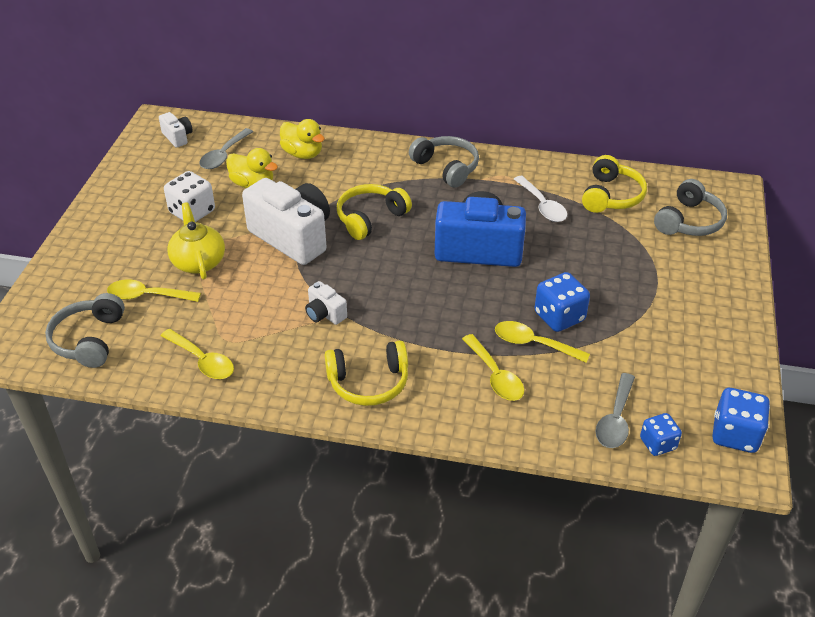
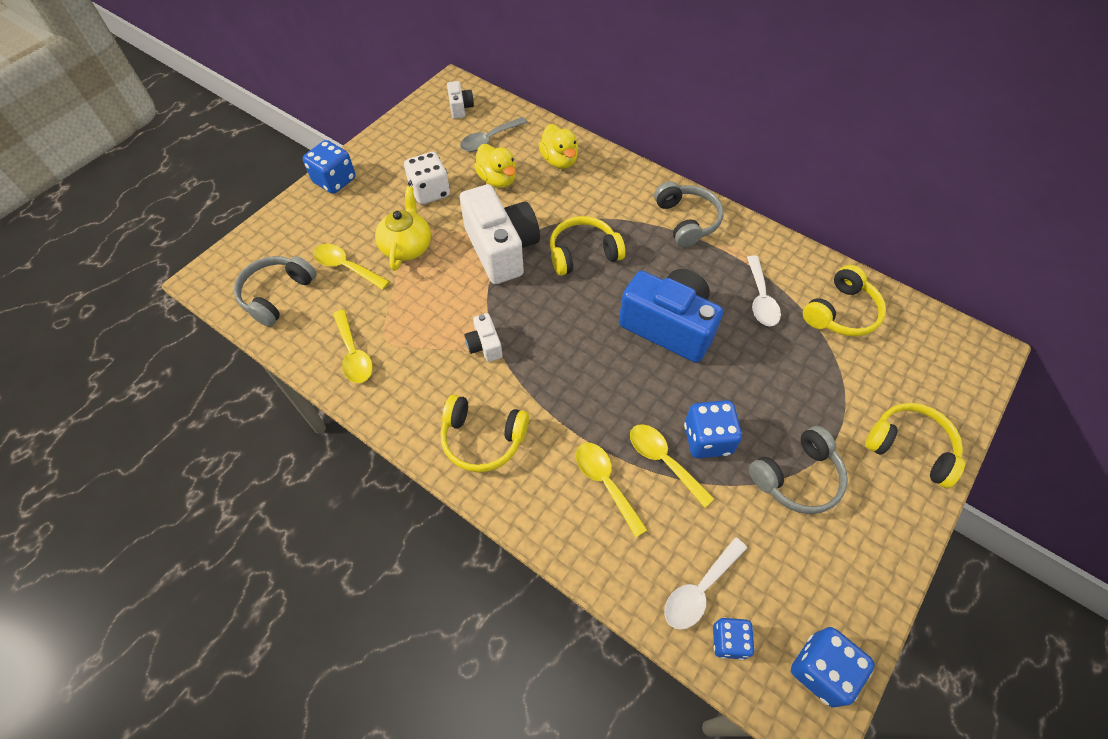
camera: 25 degrees right, 15 degrees up
(86, 230) = (335, 180): none -> blue dice
(495, 376) = (605, 483): yellow spoon -> yellow spoon turned 150 degrees clockwise
(615, 419) = (699, 590): grey spoon -> white spoon
(689, 221) = (912, 375): grey headphones -> grey headphones (797, 477)
(715, 269) = (910, 447): none -> yellow headphones

